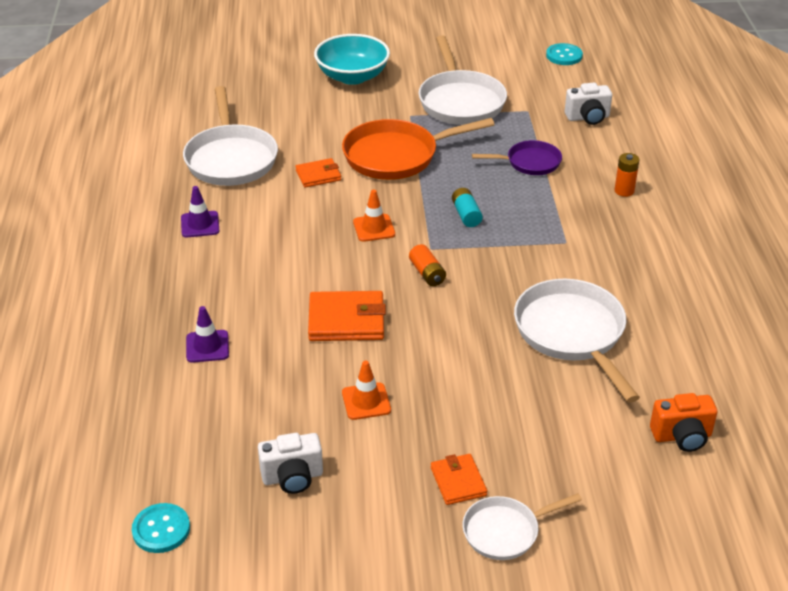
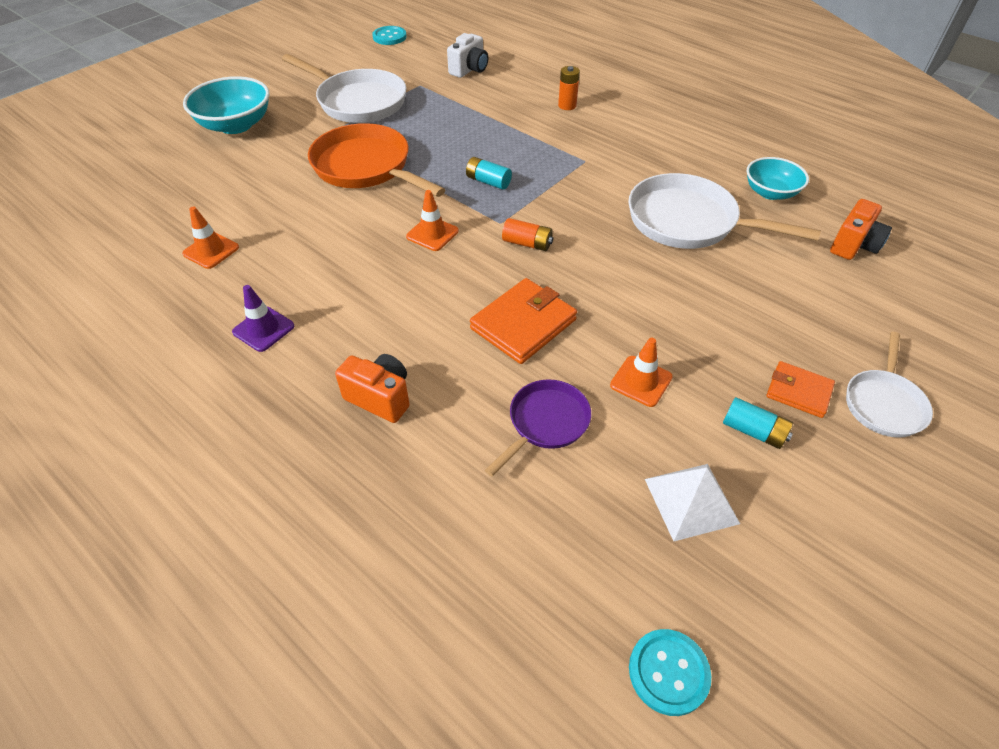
camera: 45 degrees left, 10 degrees up
(207, 346) = (438, 440): purple traffic cone -> none
(209, 304) = (380, 398): none -> orange camera
(231, 158) = (211, 251): white pan -> orange traffic cone
(292, 477) = (691, 501): white camera -> white pyramid
(318, 175) = (320, 219): orange wallet -> none
(389, 477) = (753, 431): none -> turquoise battery
(396, 156) = (366, 167): orange pan -> orange pan turned 105 degrees clockwise
(530, 162) = (476, 119): purple pan -> purple pan (545, 423)
(683, 357) = (770, 192): none -> turquoise bowl

